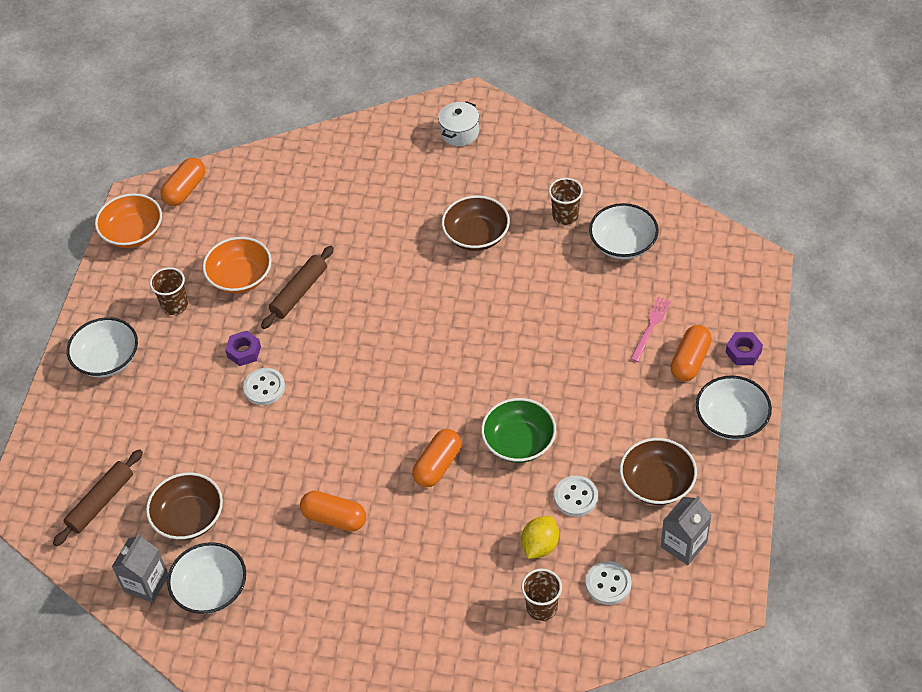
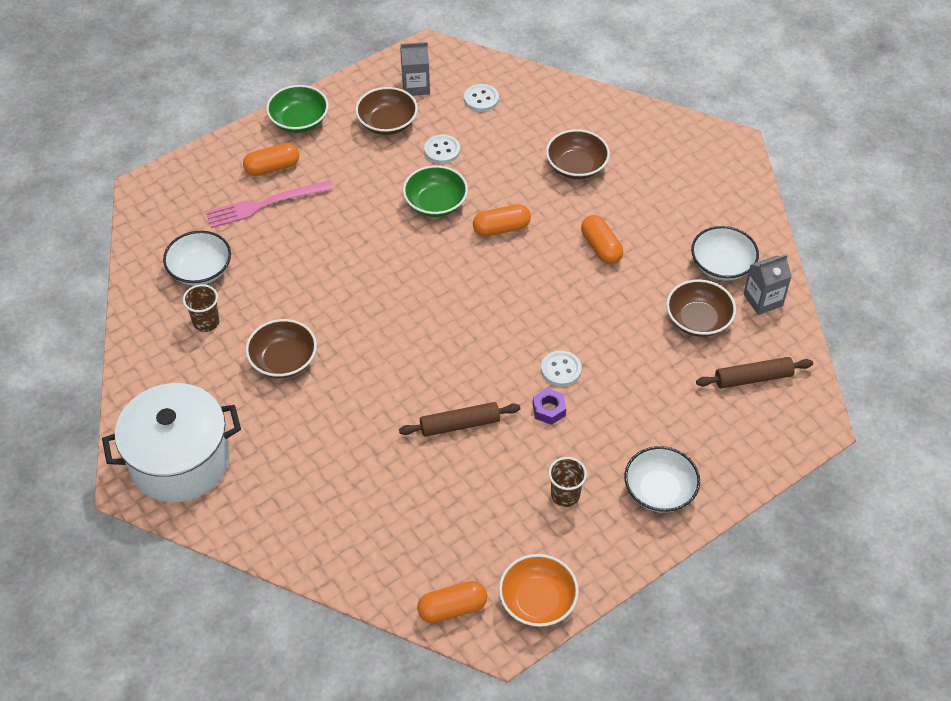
camera: 140 degrees left, 0 degrees up
(240, 277) = (490, 476): orange bowl -> none
(439, 584) = (576, 166): none -> brown bowl
(459, 133) = (180, 461): white pot -> white pot, size x2.28
(540, 546) = (494, 142): yellow lemon -> none
(542, 608) = (532, 115): brown cup -> none
(651, 327) = (264, 204): pink fork -> pink fork, size x1.68
(731, 419) = (299, 121): white bowl -> green bowl
(743, 352) = (236, 148): purple nut -> none

